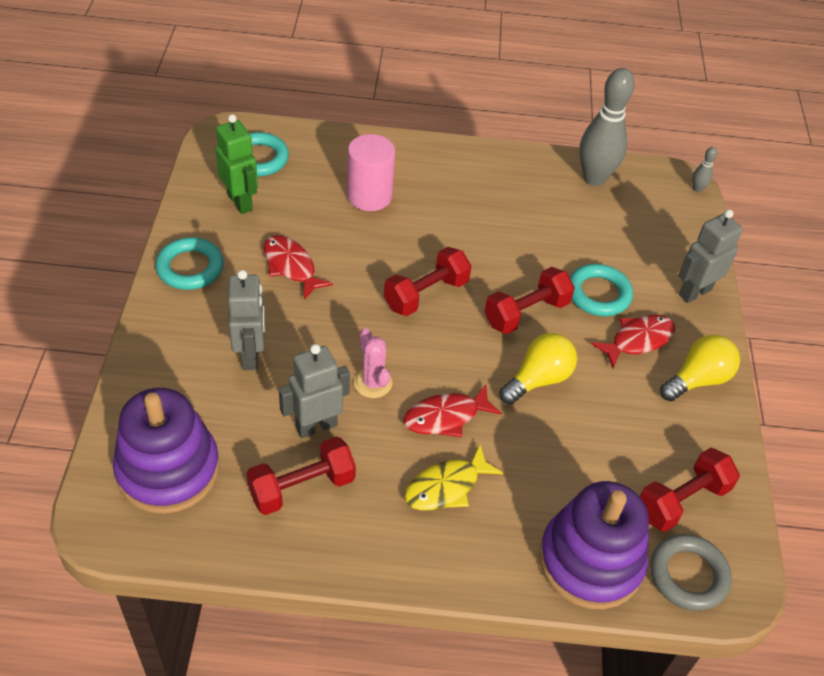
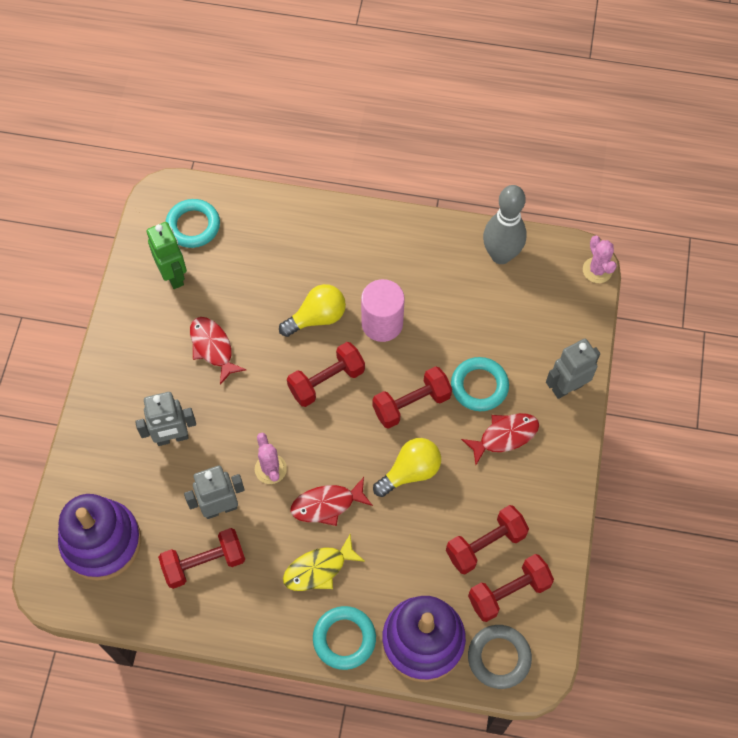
camera: 10 degrees right, 15 degrees up
(190, 268) = (127, 346): turquoise ring -> turquoise ring (344, 639)
(250, 355) = (172, 437): grey robot -> grey robot turned 75 degrees clockwise
(369, 196) = (289, 271): pink cylinder -> pink cylinder (382, 323)
(642, 451) = (485, 544): none -> red dumbbell
(697, 189) = (597, 270): grey bowling pin -> pink cactus
(697, 379) = (548, 478): yellow light bulb -> yellow light bulb (317, 317)

